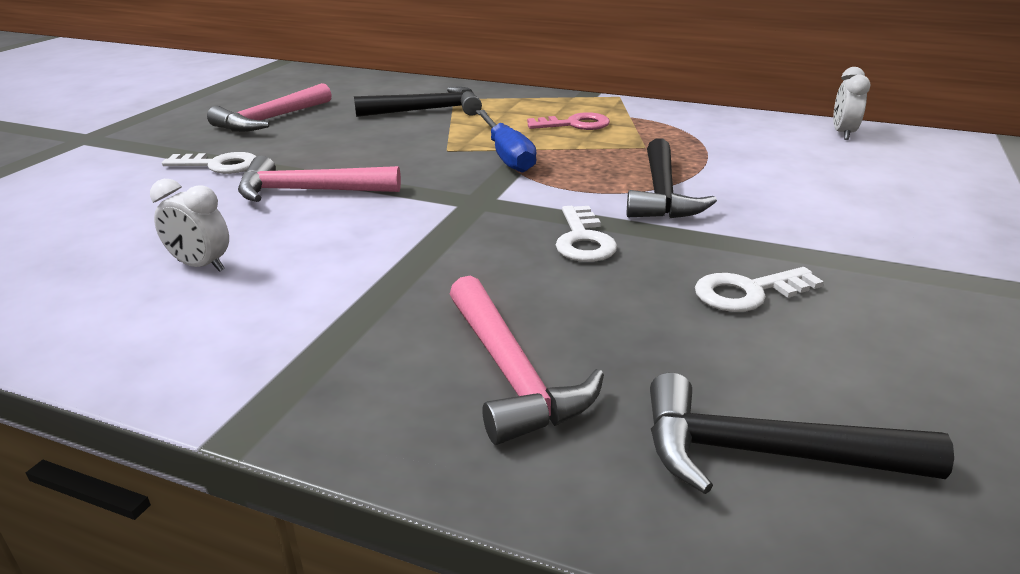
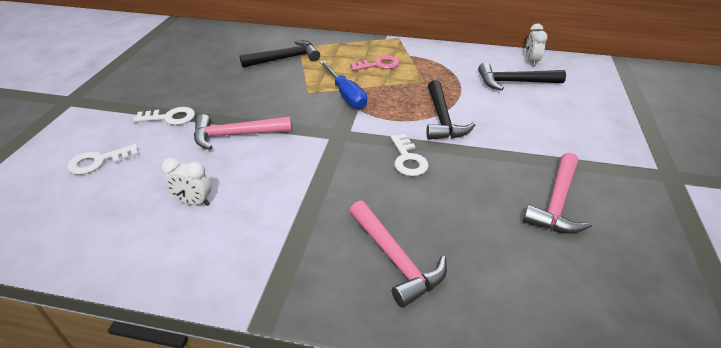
camera: 10 degrees left, 10 degrees up
(271, 119) = (188, 74): pink hammer -> pink hammer (557, 203)
(748, 292) = (502, 189): white key -> white key (98, 161)
(764, 454) = (530, 293): black hammer -> black hammer (514, 82)

